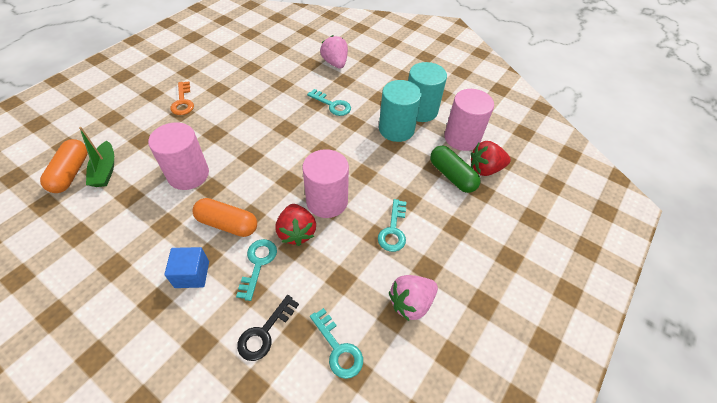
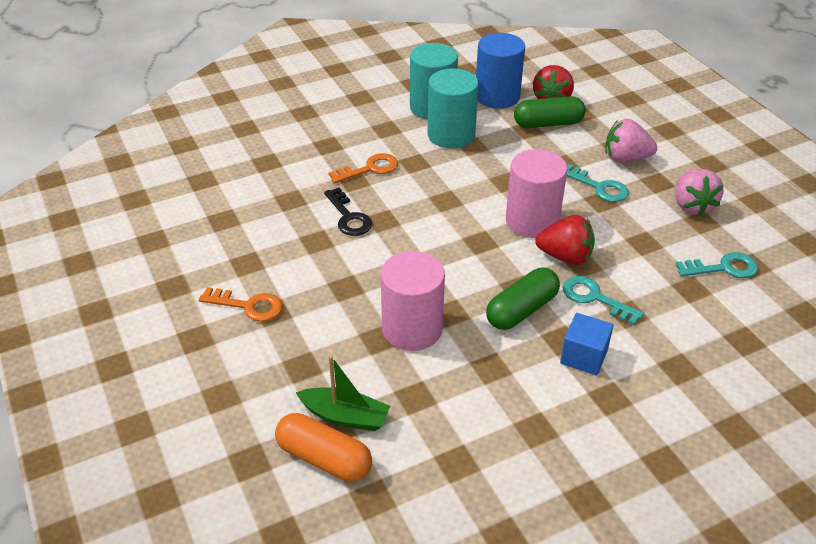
camera: 60 degrees left, 10 degrees down
(227, 224) = (521, 310): orange capsule -> green capsule
(264, 332) = (686, 314): black key -> black key (349, 217)
(332, 105) = (370, 169): turquoise key -> orange key
(335, 63) = (286, 141): pink strawberry -> pink strawberry (625, 158)
(462, 138) = (497, 96): pink cylinder -> blue cylinder

